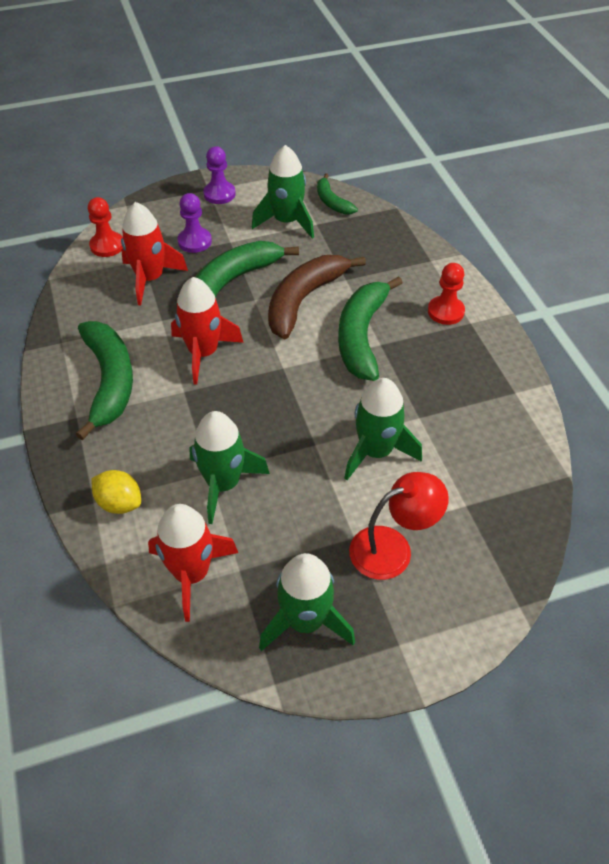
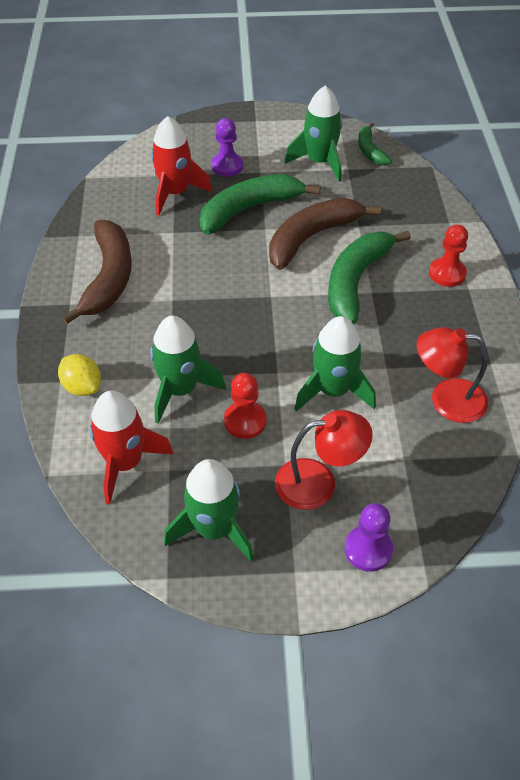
camera: 15 degrees right, 0 degrees up
(107, 246) = (146, 156): red pawn -> red pawn (245, 421)
(110, 381) = (109, 278): green banana -> brown banana
(203, 353) = (201, 269): red rocket -> none
(219, 194) = (264, 126): purple pawn -> purple pawn (368, 549)
(486, 437) = (446, 399): none -> red lamp

